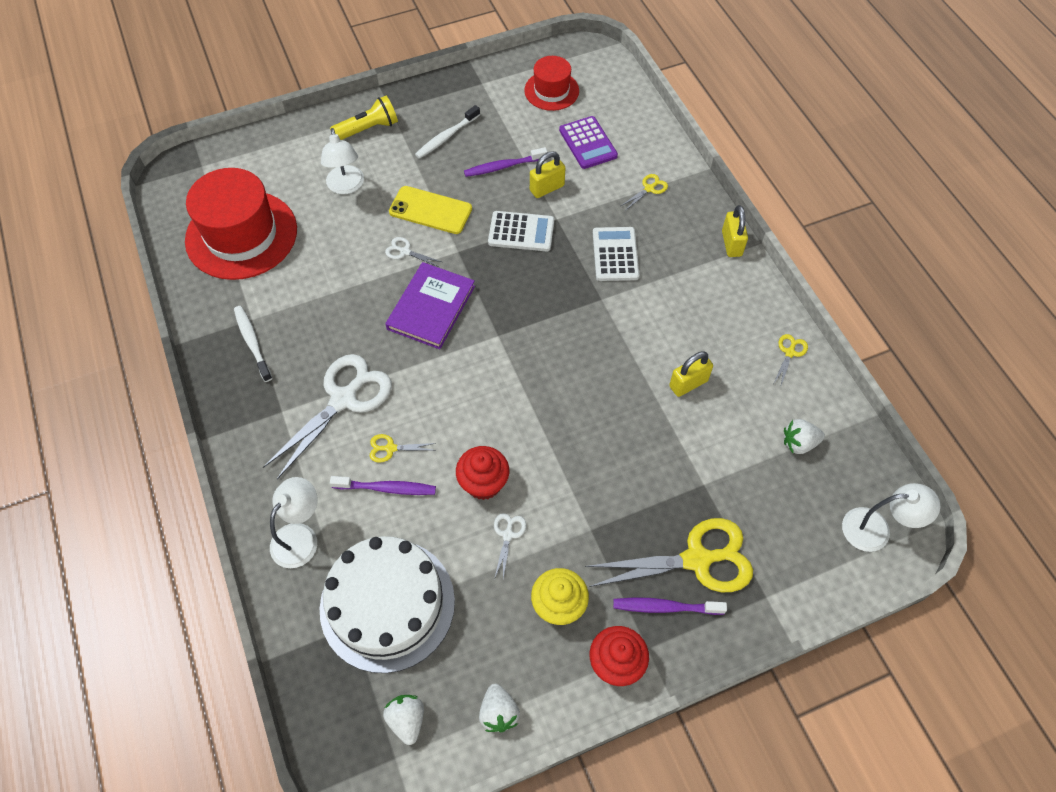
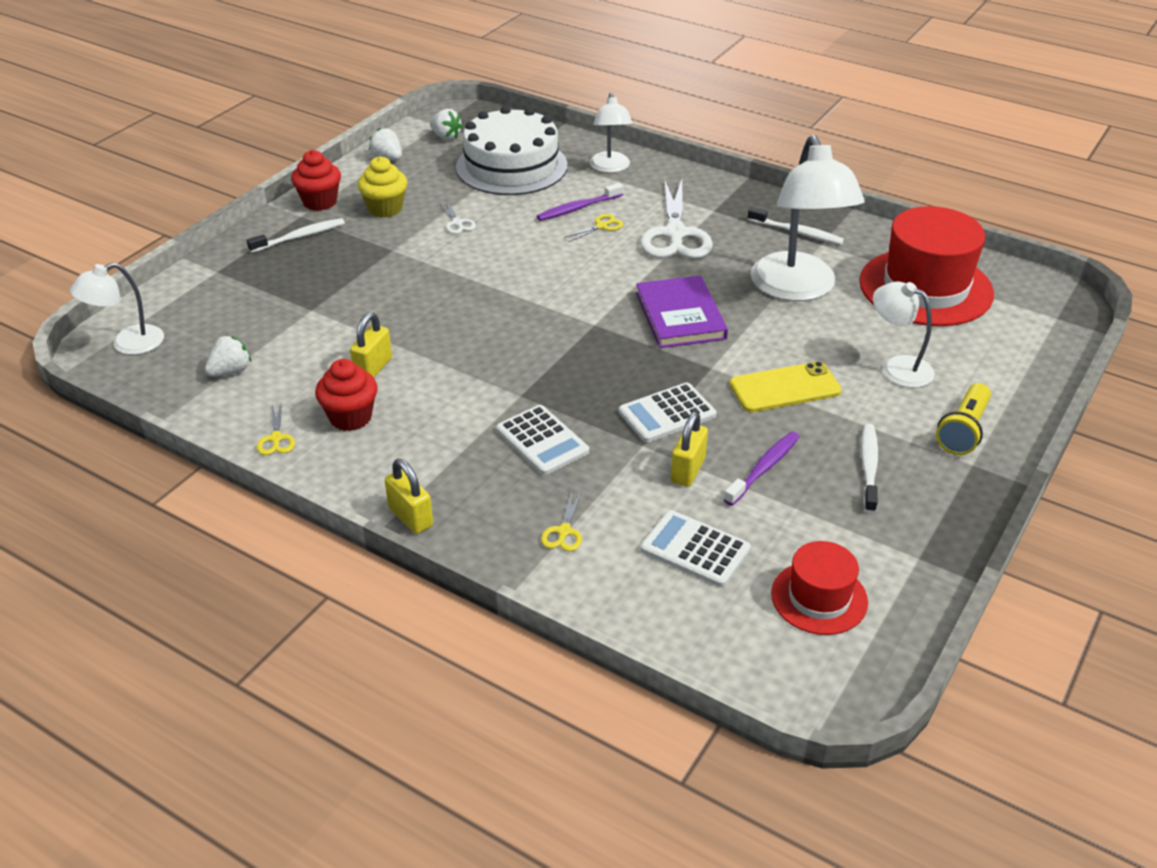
camera: 145 degrees right, 20 degrees down
(324, 284) = (797, 289): none -> white lamp
(405, 251) = (761, 343): white scissors -> none
(483, 483) = (505, 238): red cupcake -> red cupcake (350, 417)
(588, 143) = (695, 549): purple calculator -> white calculator
(665, 607) = (299, 237): purple toothbrush -> white toothbrush
(697, 559) = (289, 267): yellow scissors -> none

